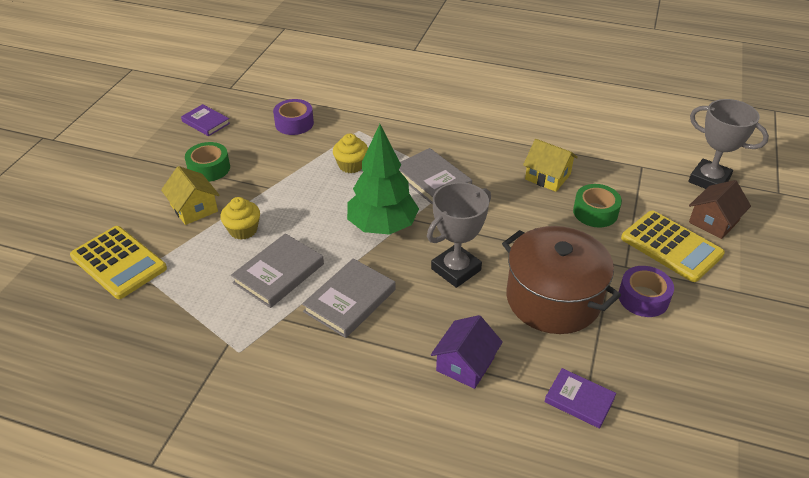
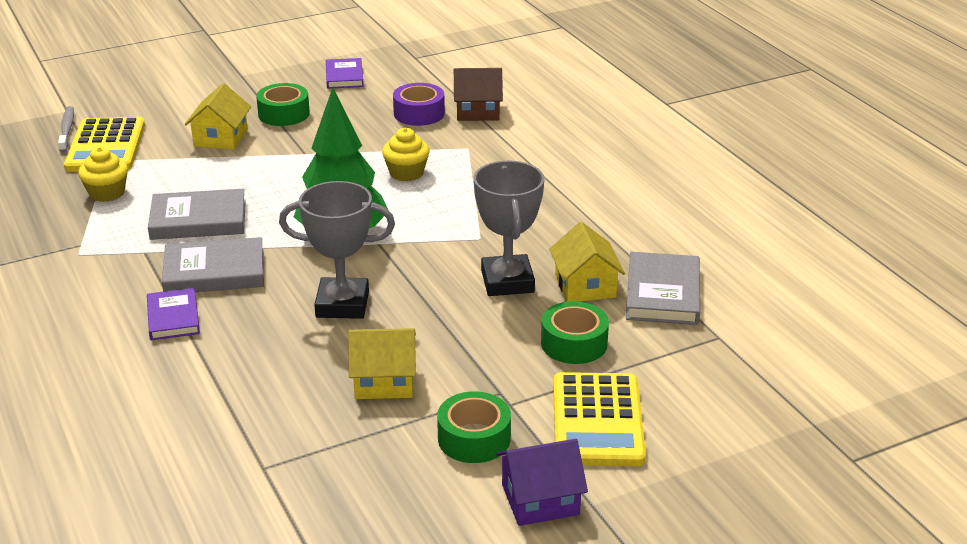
camera: 45 degrees right, 10 degrees down
(63, 268) = (67, 130): none -> grey toothbrush
(243, 230) = (228, 174): yellow cupcake -> yellow cupcake (107, 193)
(432, 180) = (458, 225): grey book -> grey book (662, 293)
(465, 364) = (216, 374): purple house -> purple house (540, 500)
(553, 299) = (384, 381): brown pot -> yellow house
(579, 400) = (256, 464): purple book -> purple book (173, 318)
(643, 298) = (474, 438): purple tape -> green tape
(709, 180) = (780, 396): grey trophy -> grey trophy (507, 281)
(713, 221) = (698, 432): brown house -> brown house (477, 111)

